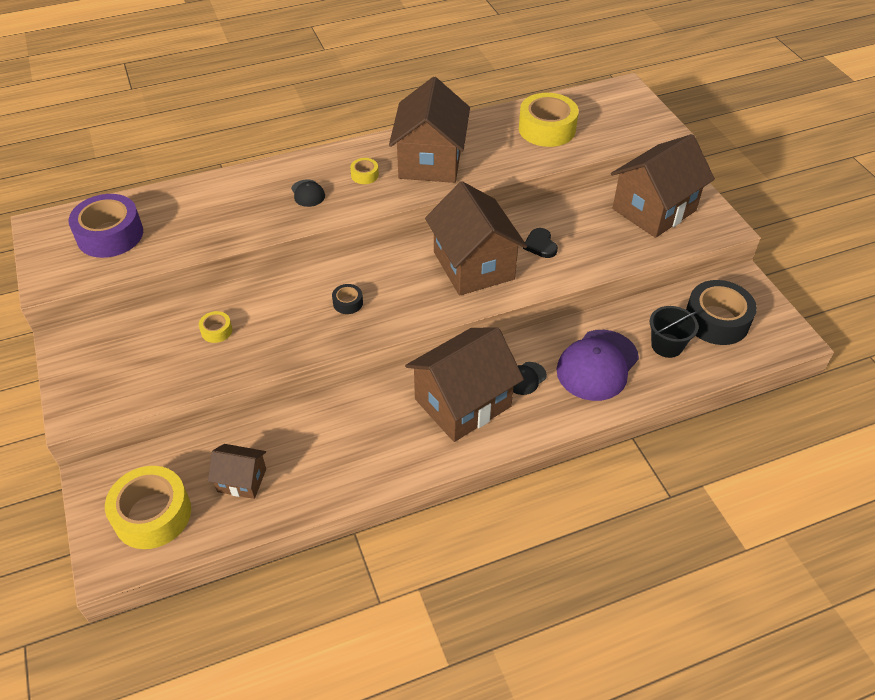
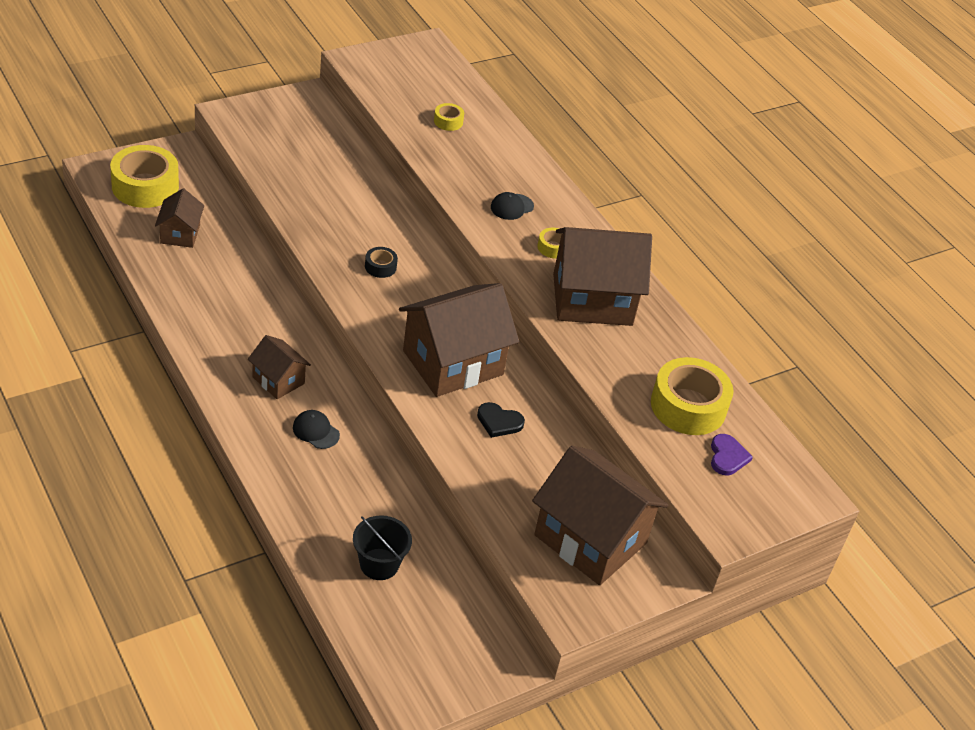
camera: 75 degrees right, 5 degrees down
(110, 235) = (422, 86): purple tape -> none
(216, 331) = (332, 182): yellow tape -> yellow tape (448, 121)
(463, 403) = (278, 380): brown house -> brown house, size x0.51
(540, 245) = (499, 422): black heart -> black heart turned 135 degrees counterclockwise
(595, 118) = (727, 457): none -> purple heart
(597, 365) = (341, 495): purple cap -> none
(716, 320) = (428, 621): black tape -> none

